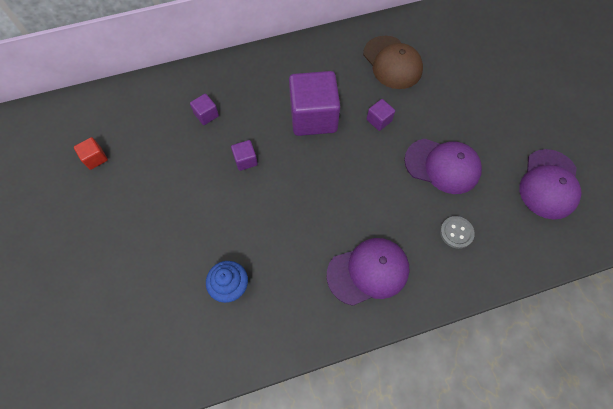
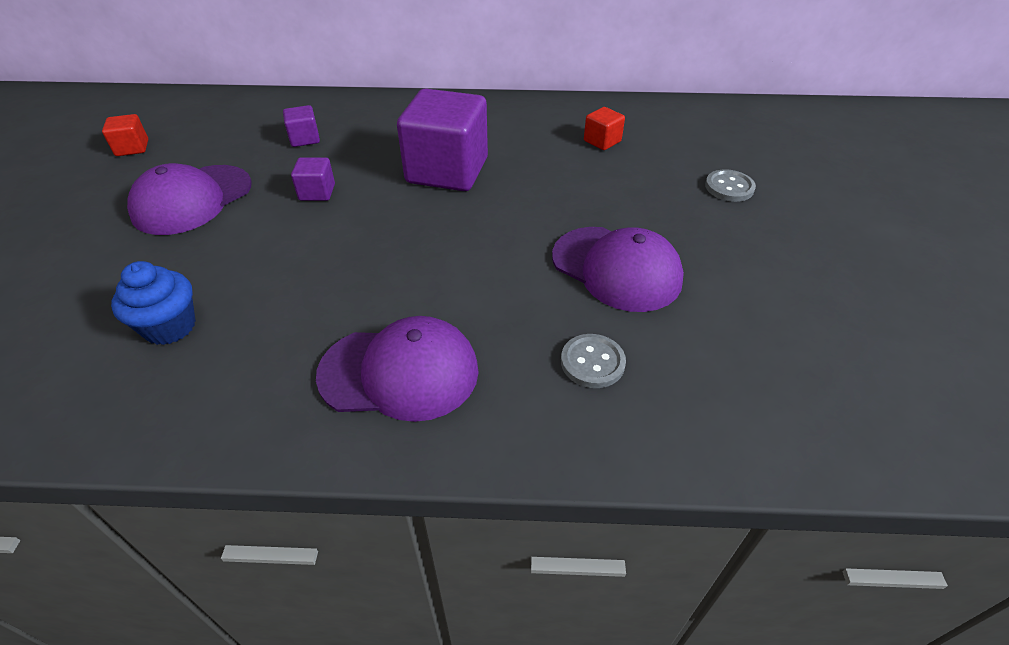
camera: 20 degrees right, 20 degrees down
(379, 120) = (543, 194): purple cube -> none
(392, 62) = (602, 141): brown cap -> red cube
(477, 83) = (729, 187): none -> grey button
(549, 184) = (808, 341): purple cap -> purple cap (192, 200)

